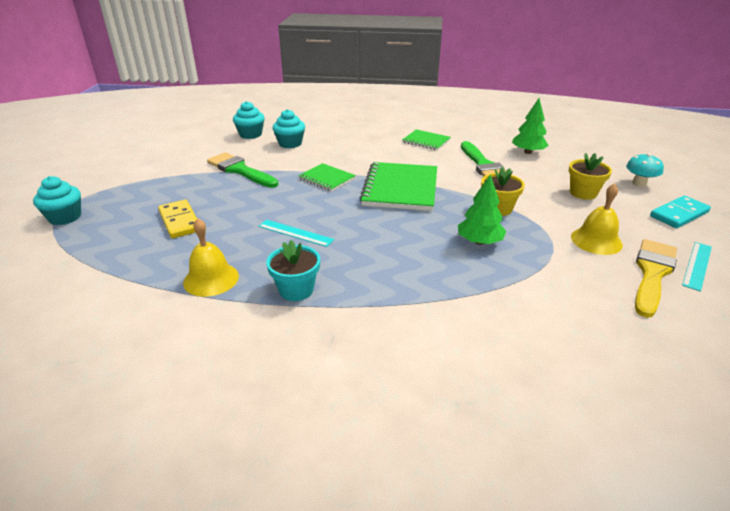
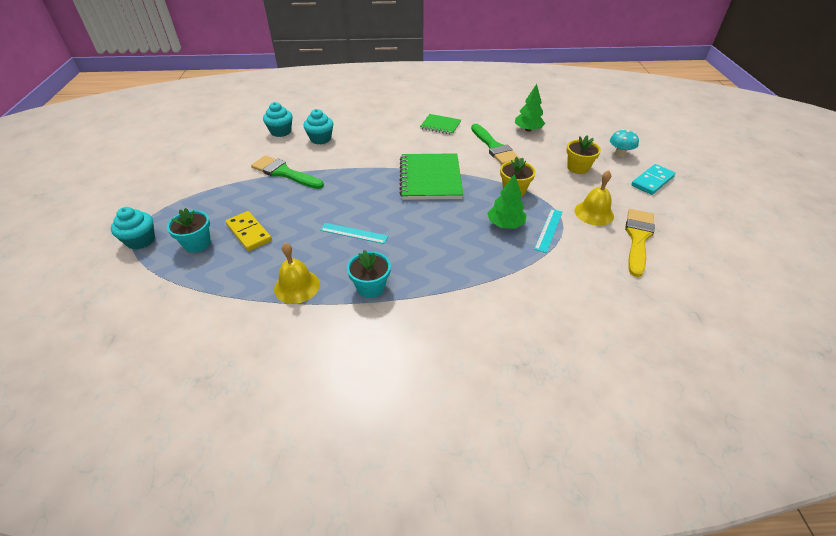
camera: 10 degrees left, 10 degrees up
(121, 226) = (197, 243): none -> turquoise flower pot
(327, 179) = (364, 174): green notebook -> none
(697, 265) = (669, 227): turquoise ruler -> turquoise ruler (548, 230)

